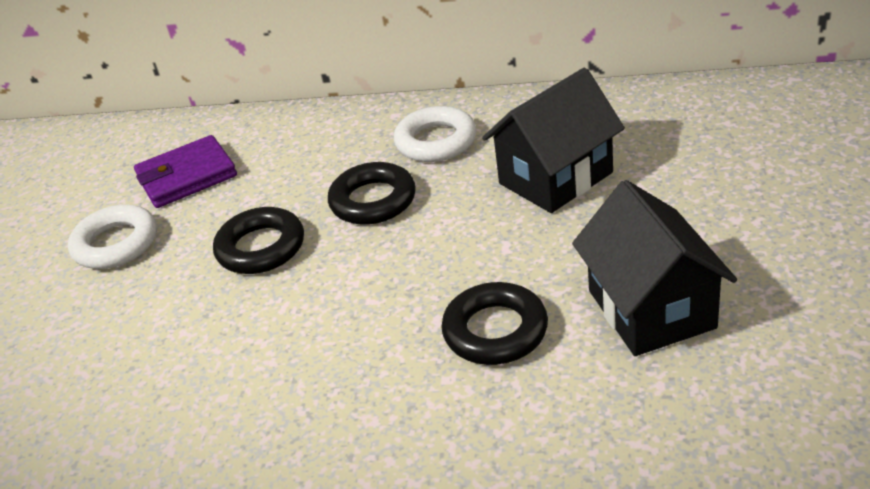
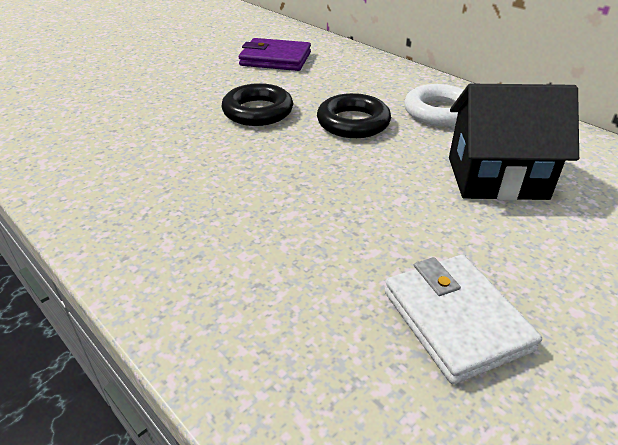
camera: 35 degrees right, 0 degrees up
(116, 244) = (198, 71): white ring -> none
(495, 331) = (317, 248): black ring -> none
(651, 309) = (455, 320): black house -> white wallet

